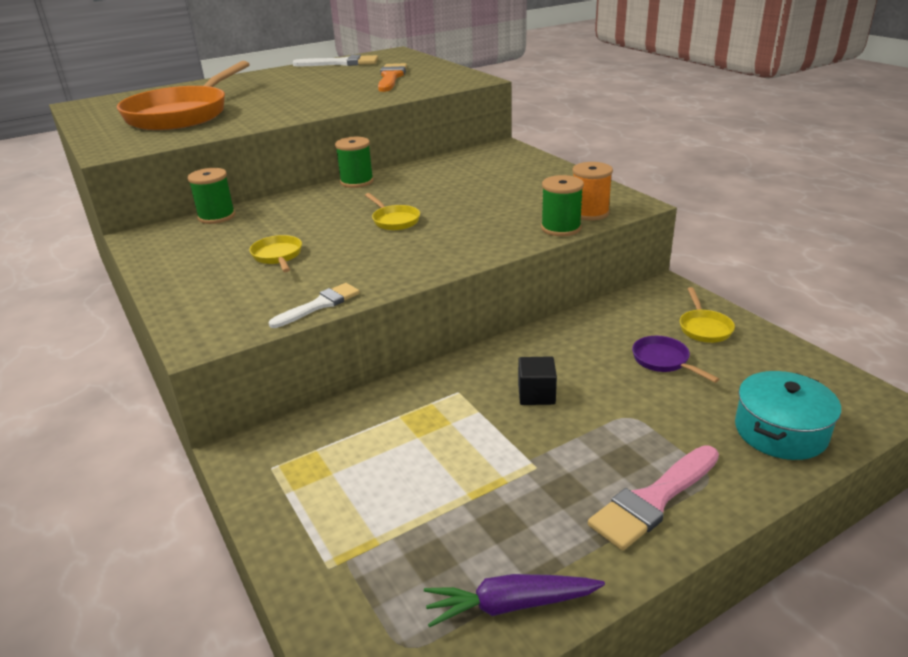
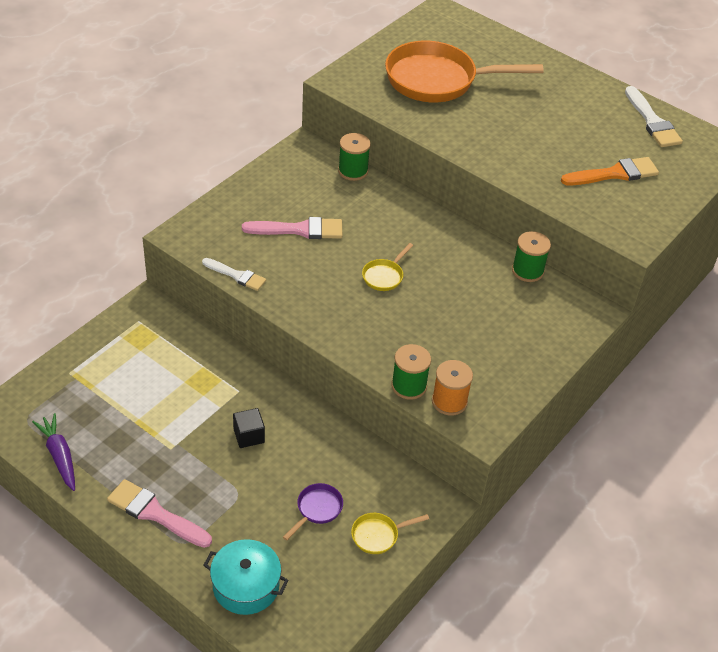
camera: 65 degrees right, 15 degrees up
(278, 256) = (299, 230): yellow pan -> pink brush
(357, 181) = (456, 229): green spool -> green spool (527, 271)

